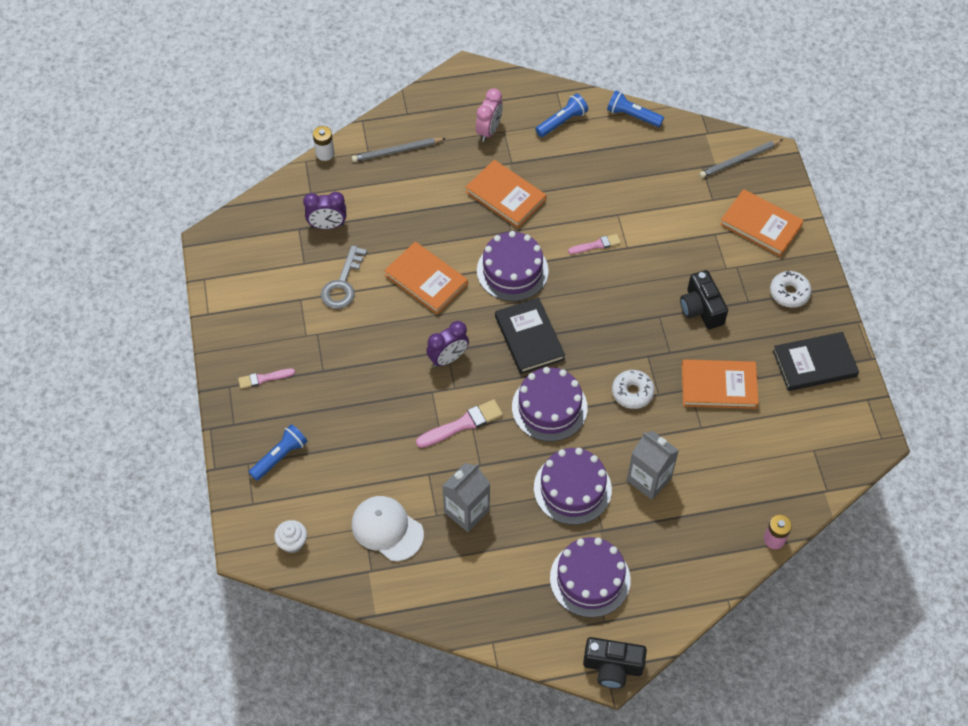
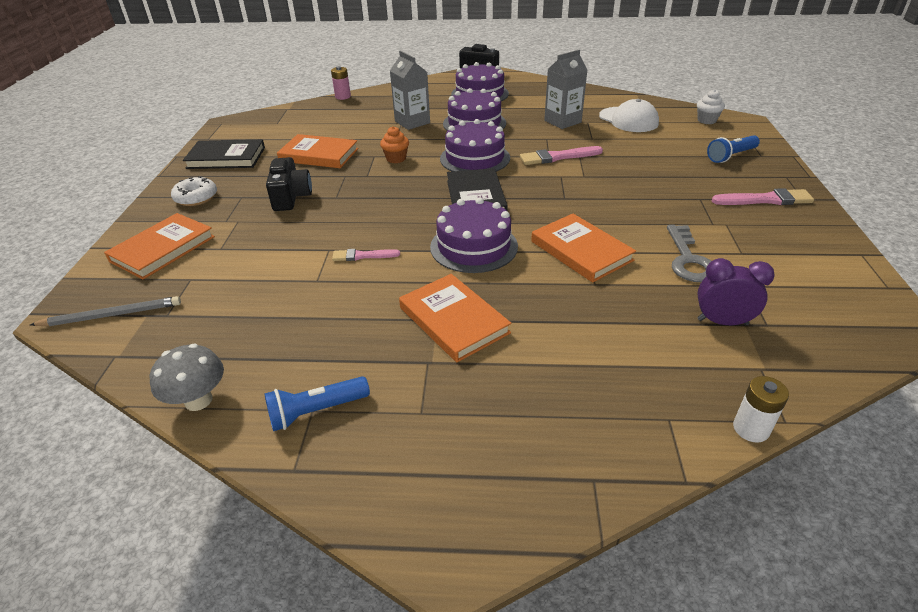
camera: 165 degrees left, 20 degrees down
(264, 378) = (765, 200): pink brush -> pink brush, size x1.59
(342, 284) = (688, 259): grey key -> grey key turned 150 degrees clockwise
(397, 151) = (615, 410): grey pencil -> none
(448, 358) = (564, 193): purple clock -> none
(489, 131) = (446, 418): pink clock -> none
(632, 116) = (198, 400): blue flashlight -> grey mushroom
(632, 392) = (396, 159): white donut -> orange cupcake
(761, 225) = (163, 249): orange book -> orange book turned 75 degrees clockwise

